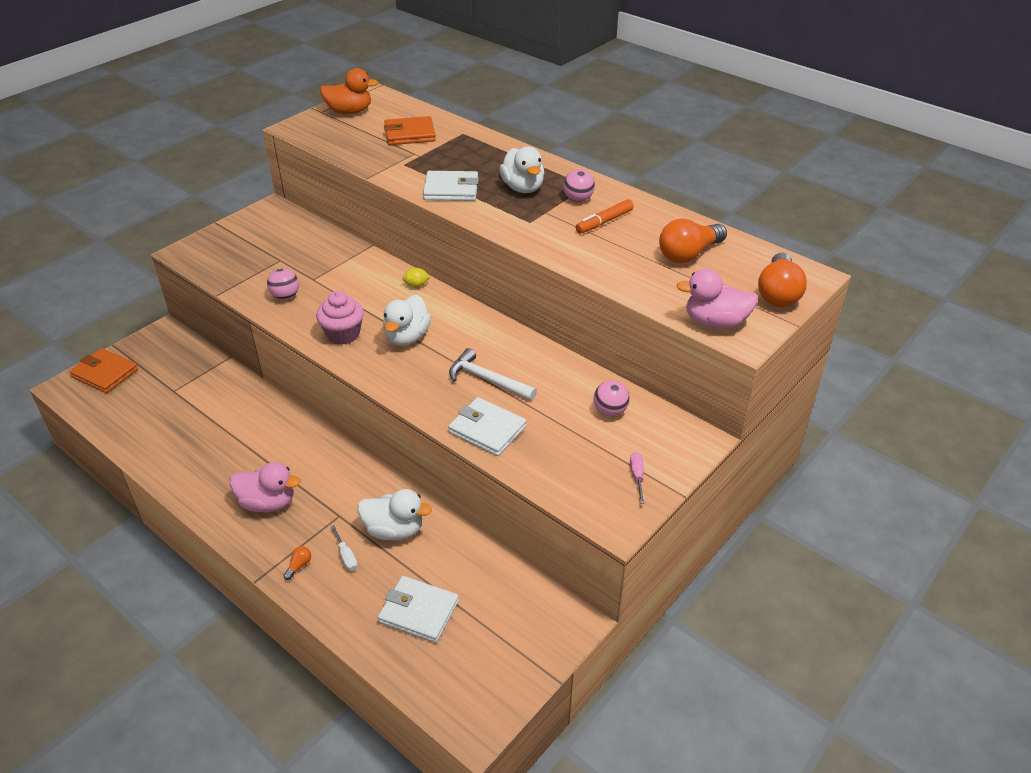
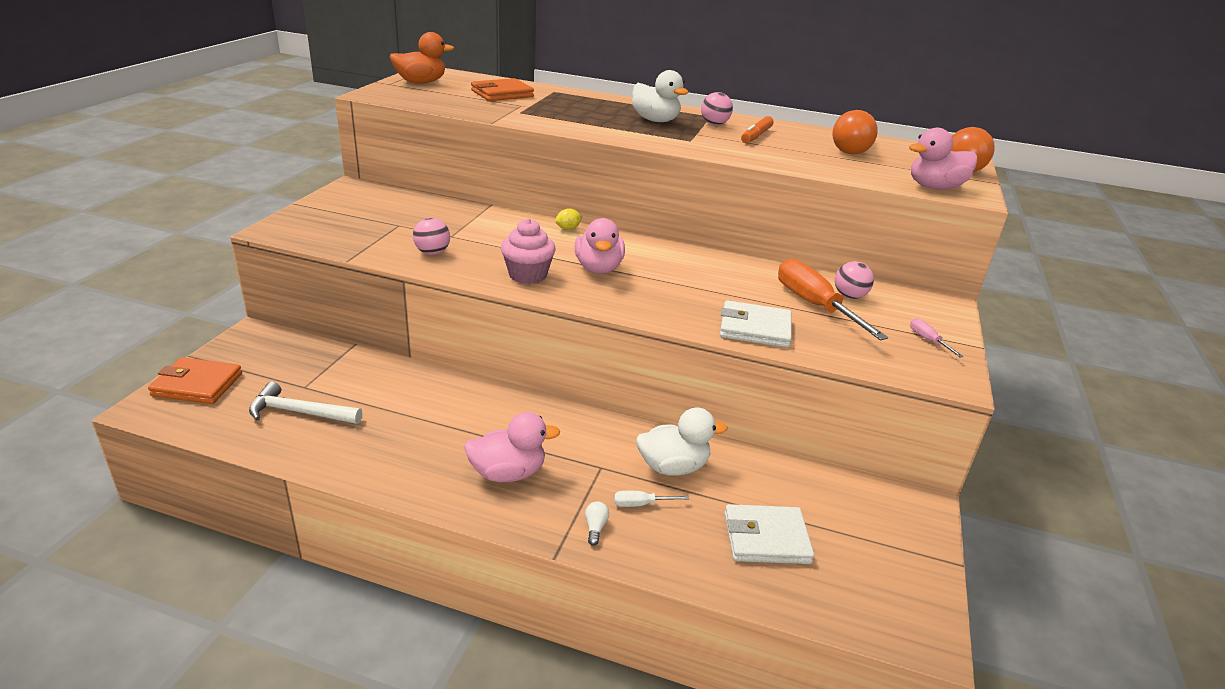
camera: 25 degrees left, 10 degrees down
(299, 566) = (595, 528): orange light bulb -> white light bulb
(346, 556) = (641, 504): white screwdriver -> white screwdriver turned 135 degrees clockwise
(407, 337) = (598, 268): white duck -> pink duck
(451, 189) = (588, 125): white wallet -> none
(487, 380) = (713, 290): white hammer -> white hammer (299, 412)
(565, 416) = (815, 306): none -> orange screwdriver

